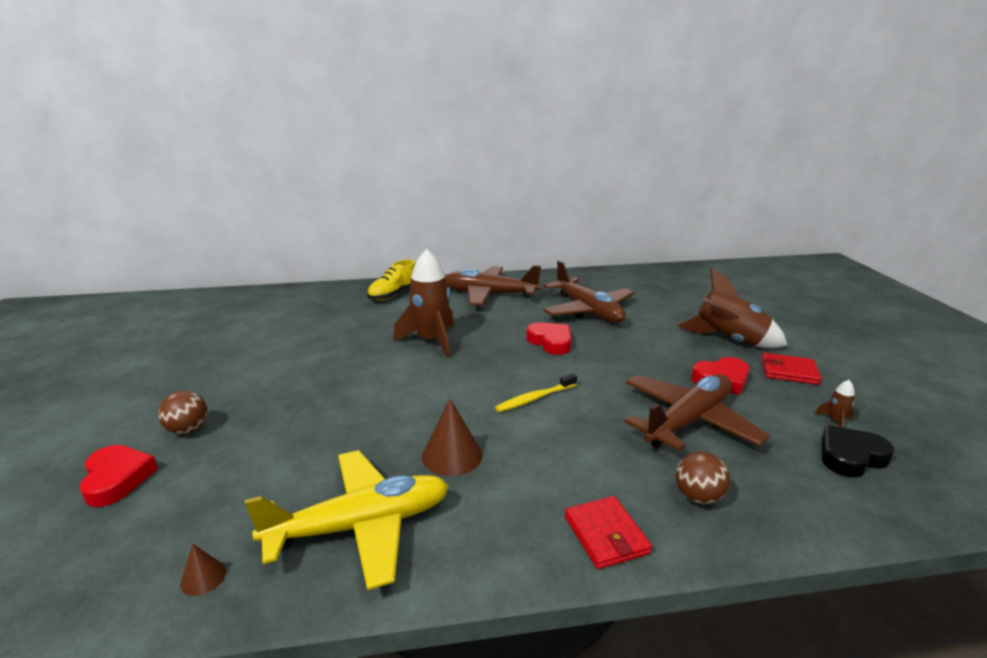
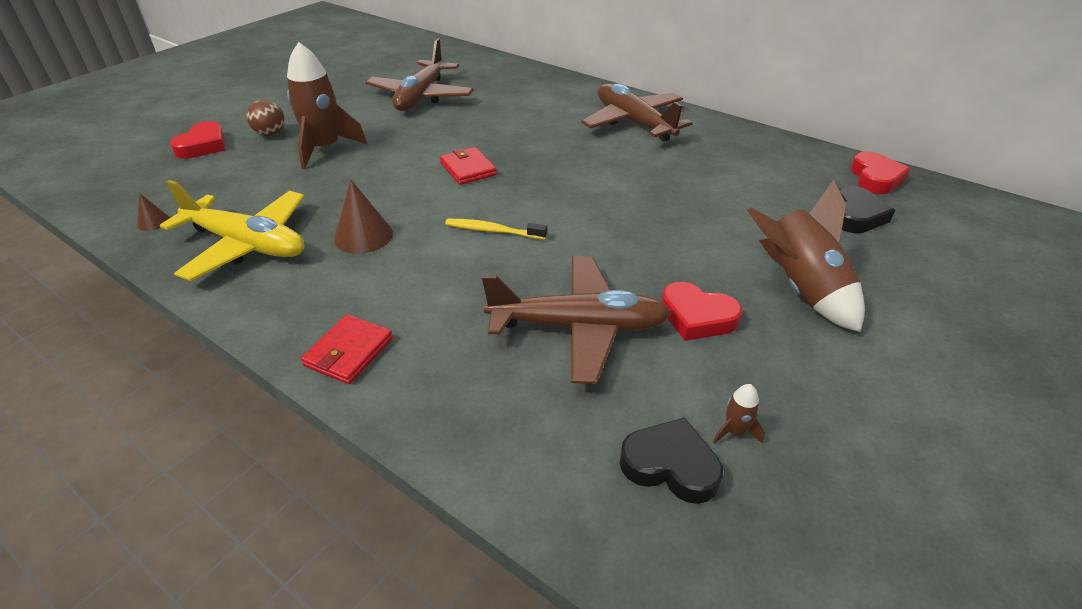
camera: 45 degrees right, 15 degrees up
(393, 294) = (551, 89): yellow shoe -> none
(431, 341) = (506, 143): brown rocket -> brown rocket (325, 148)
(551, 342) = (601, 192): red heart -> red heart (875, 178)
(588, 310) = (700, 181): brown plane -> brown plane (421, 96)
(682, 295) = (856, 216): none -> black heart
(698, 497) = (458, 381): brown ball -> none
(789, 371) = (801, 358): red wallet -> red wallet (468, 169)

